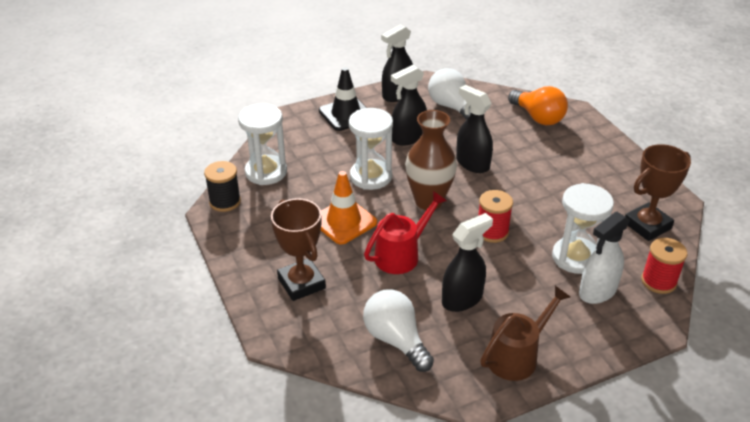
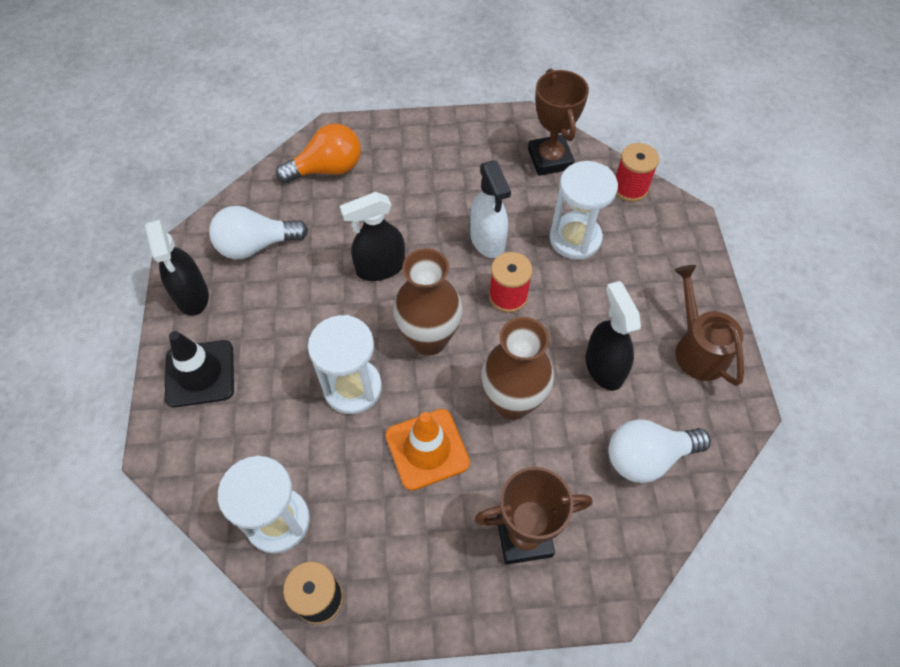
camera: 70 degrees left, 20 degrees up
(402, 254) = (512, 402): red watering can -> brown vase
(408, 138) = (294, 317): black spray bottle -> none
(597, 291) = (629, 242): white spray bottle -> white spray bottle (487, 240)

